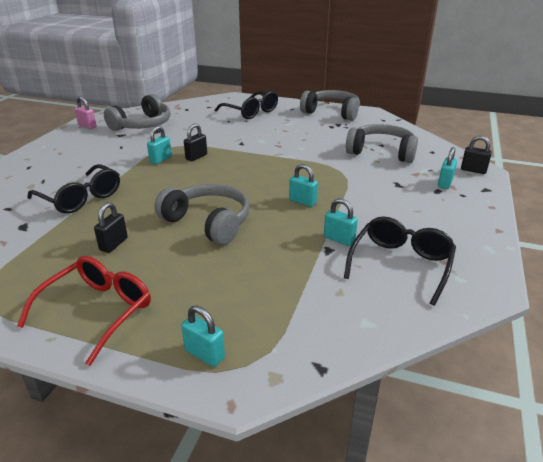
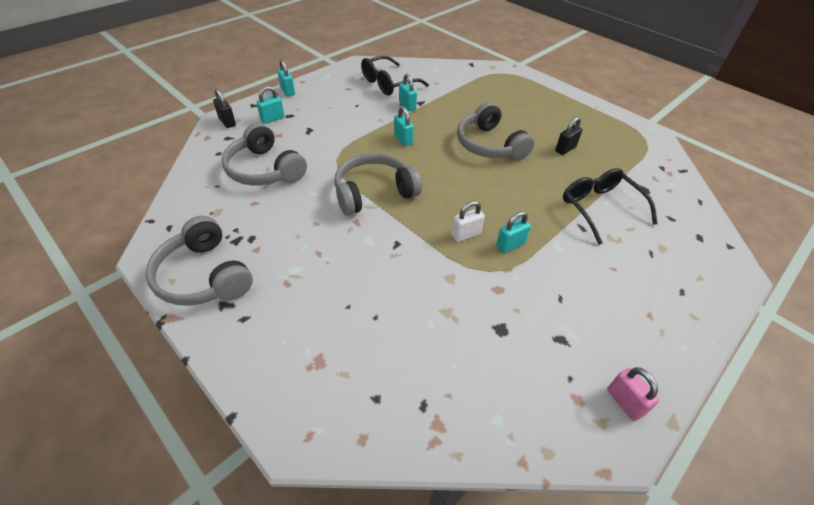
camera: 155 degrees left, 15 degrees up
(98, 311) = (572, 111): red glasses -> none
(143, 125) = (521, 362): grey headphones -> grey headphones (374, 192)
(196, 157) = (465, 234): black padlock -> white padlock
(204, 354) = (519, 80): turquoise padlock -> turquoise padlock (287, 91)
(251, 112) = (318, 334): black glasses -> none

